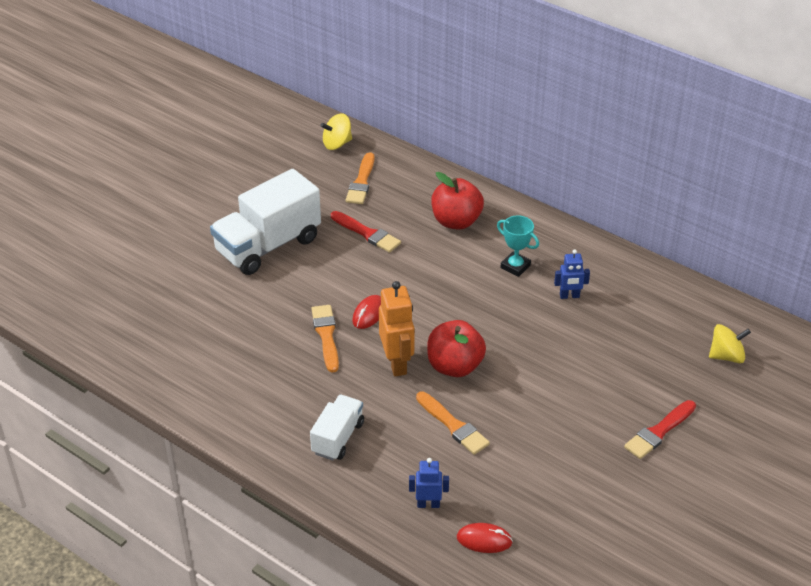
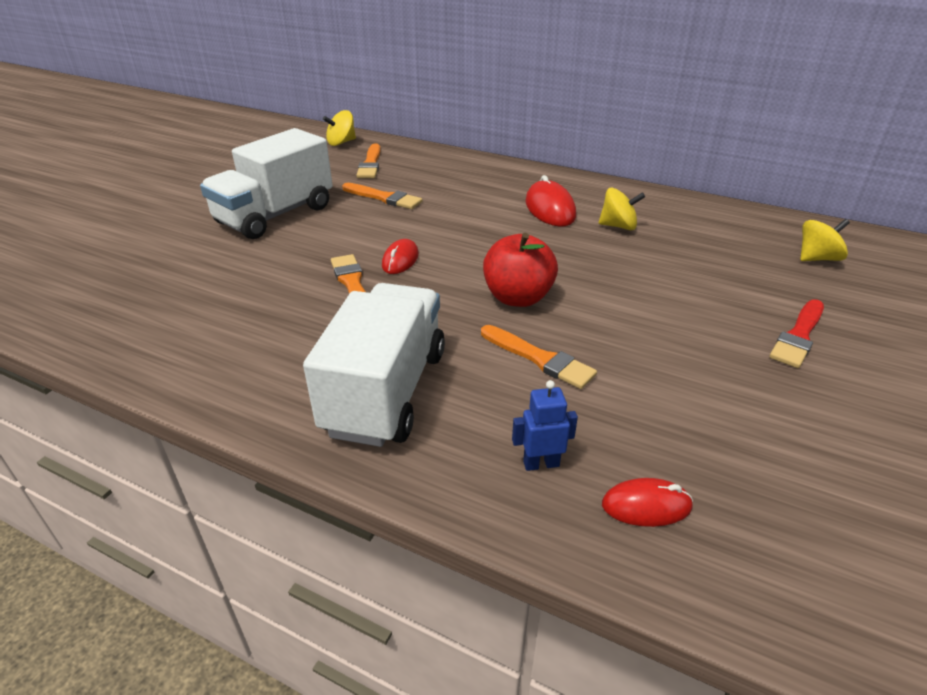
camera: 10 degrees left, 5 degrees down
(338, 438) = (386, 391): white truck -> white truck, size x1.82
(367, 233) = (384, 198): red brush -> orange brush
(397, 363) = (446, 302): orange robot -> none
(456, 221) = (475, 182): red apple -> none
(515, 266) = (550, 209): turquoise trophy -> red mouse
(569, 296) = (618, 226): blue robot -> yellow spinning top

